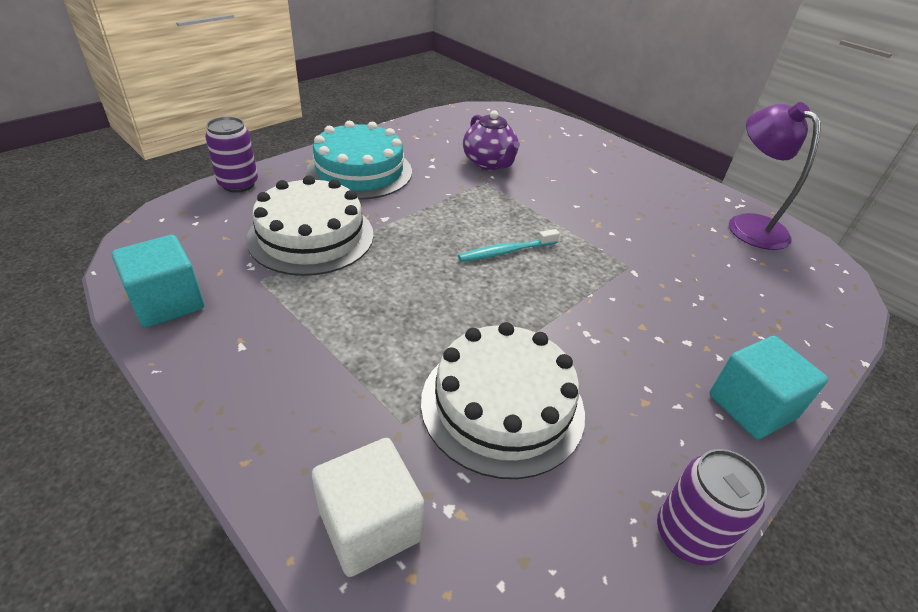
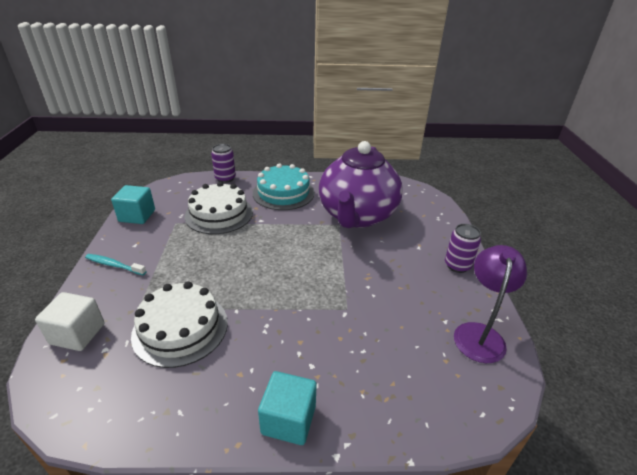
camera: 45 degrees right, 5 degrees down
(489, 163) = (357, 216): purple teapot -> purple teapot, size x2.18
(506, 251) = (291, 264): turquoise toothbrush -> turquoise toothbrush (114, 265)
(687, 535) = (161, 437): purple can -> purple can (457, 265)

